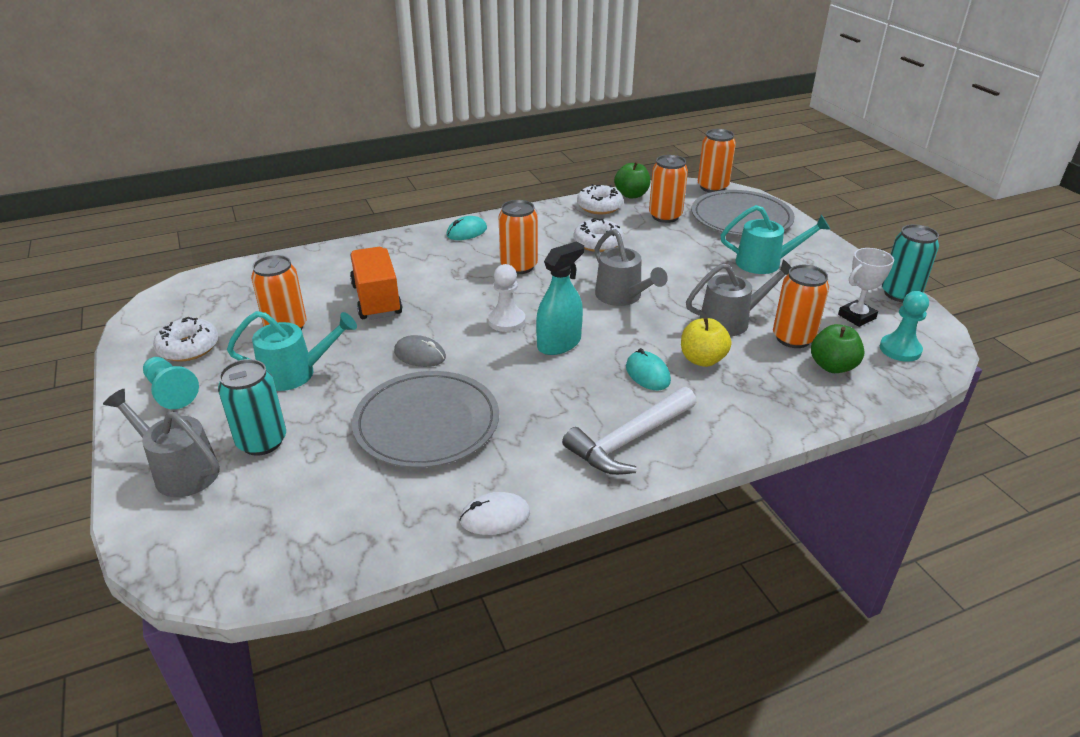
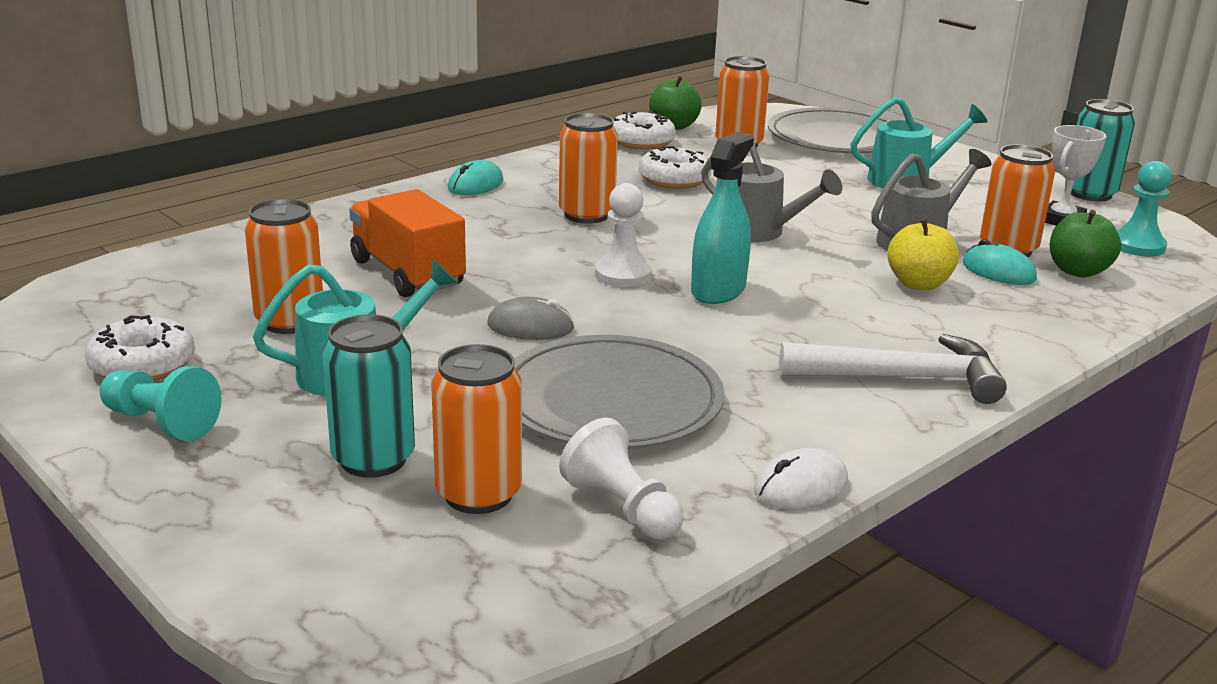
camera: 20 degrees left, 10 degrees down
(179, 470) = (264, 515): grey watering can -> none
(375, 509) = (622, 508): none -> white pawn
(629, 440) = (902, 378): white hammer -> white hammer turned 120 degrees counterclockwise
(647, 374) = (863, 307): turquoise mouse -> turquoise mouse (998, 271)
(712, 187) = (772, 110): orange can -> orange can (478, 494)

